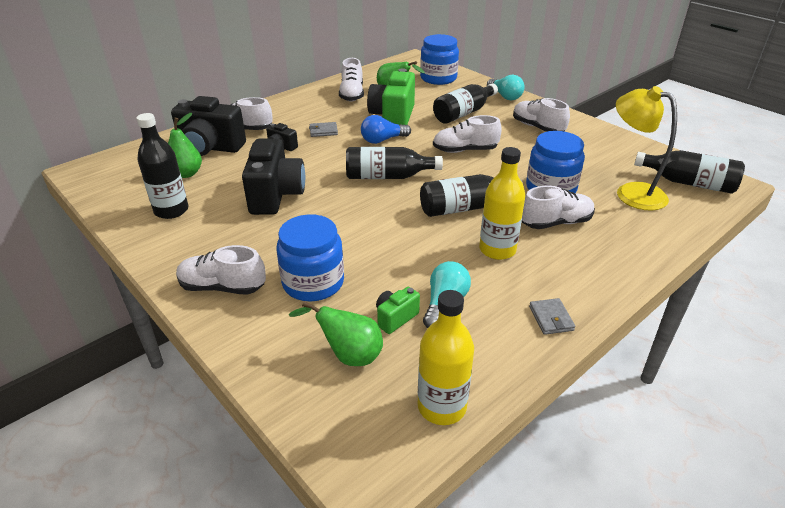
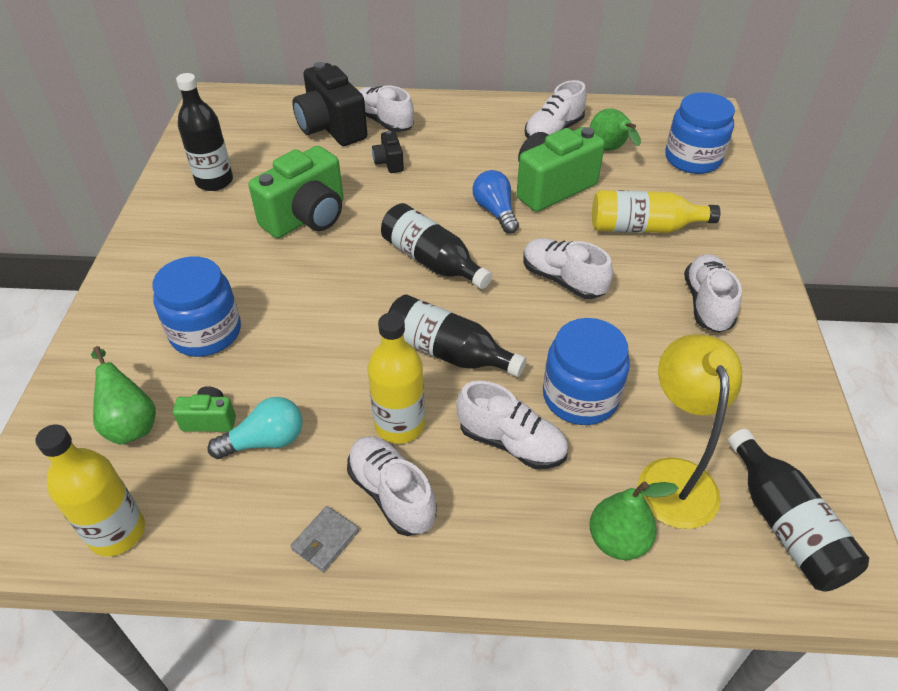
camera: 45 degrees right, 10 degrees up
(186, 174) = (275, 147): green pear -> green pear (618, 540)
(222, 287) = (145, 285): white shoe -> white shoe (392, 494)
(276, 195) = (307, 217): black camera -> green camera
(323, 131) = (454, 165): grey wallet -> none
(383, 140) = (495, 212): blue light bulb -> blue light bulb turned 45 degrees clockwise
(463, 113) = (643, 228): black bottle -> yellow bottle
(505, 96) = (740, 232): turquoise light bulb -> none

